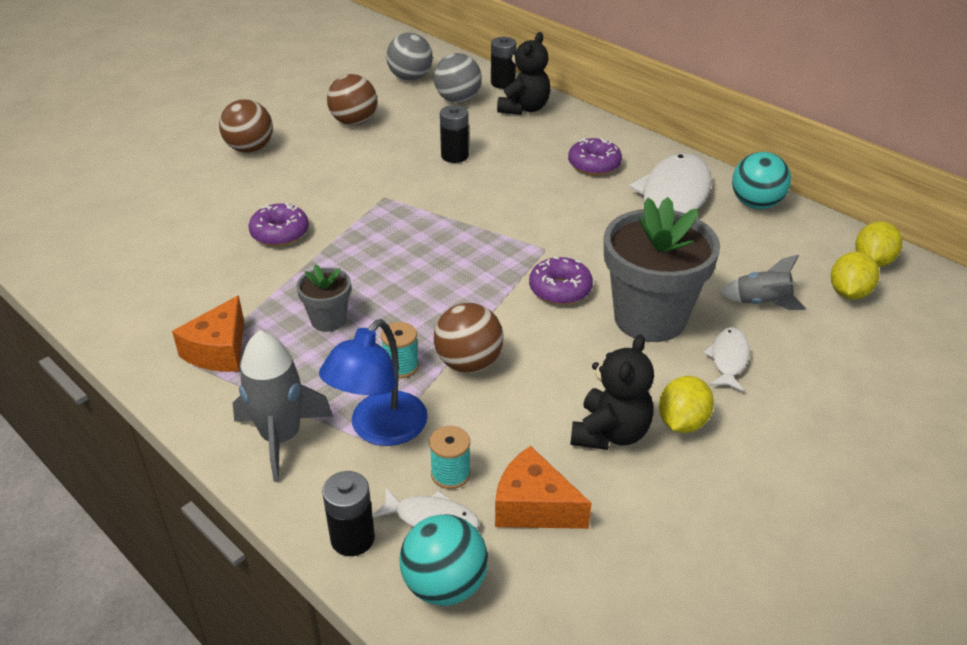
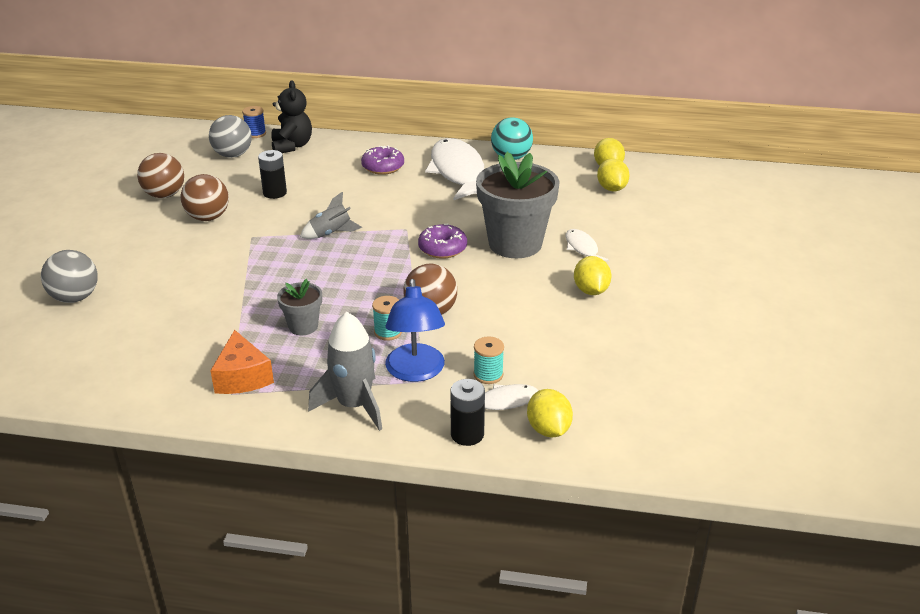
camera: 35 degrees left, 5 degrees down
(250, 149) = (95, 241): brown ball -> brown ball (208, 217)
(280, 233) = (196, 288): purple donut -> none
(410, 78) = (175, 151): grey ball -> grey ball (75, 297)
(444, 585) = (548, 429): turquoise ball -> yellow lemon
(503, 83) = (255, 134): black battery -> blue spool
(533, 506) = (555, 368): orange cheese -> none
(610, 433) = (557, 313): black teddy bear -> none
(761, 303) = (570, 211): grey rocket -> grey rocket (331, 234)

